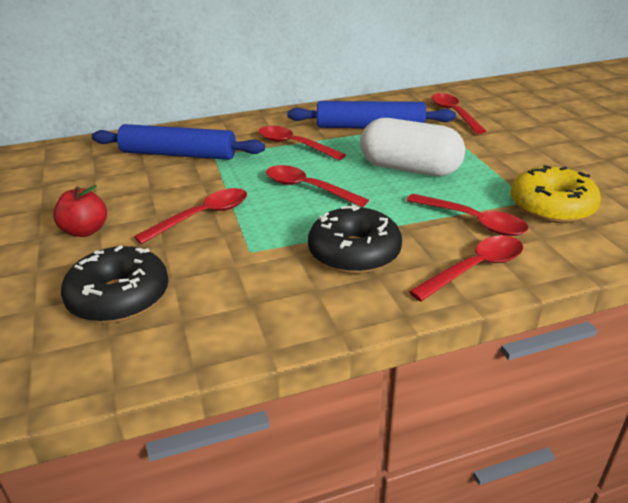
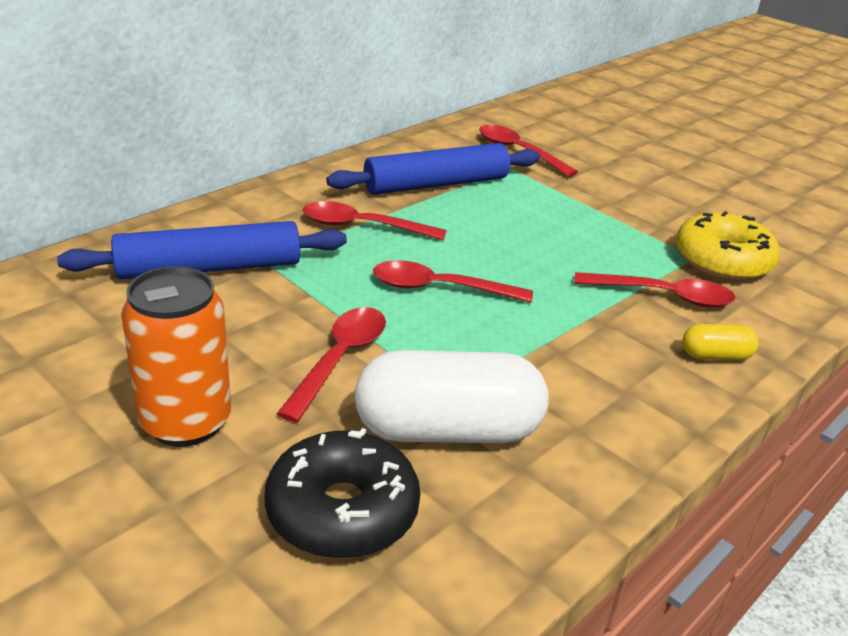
camera: 30 degrees left, 0 degrees up
(85, 231) = (185, 422): red apple -> orange can
(354, 253) = (576, 367): black donut -> none
(409, 169) = (536, 238): white capsule -> white capsule (448, 430)
(474, 269) = (715, 356): red spoon -> yellow capsule

